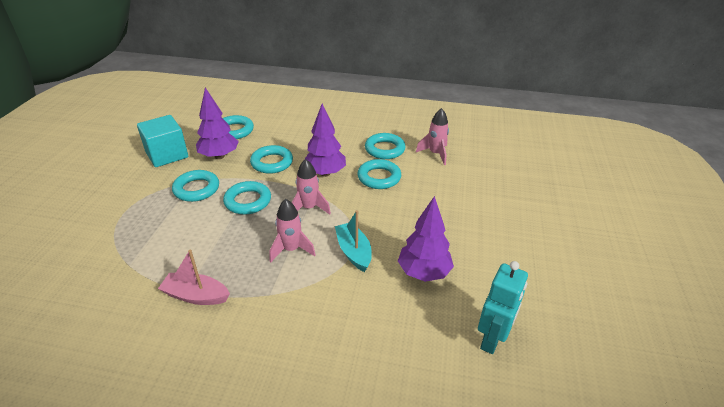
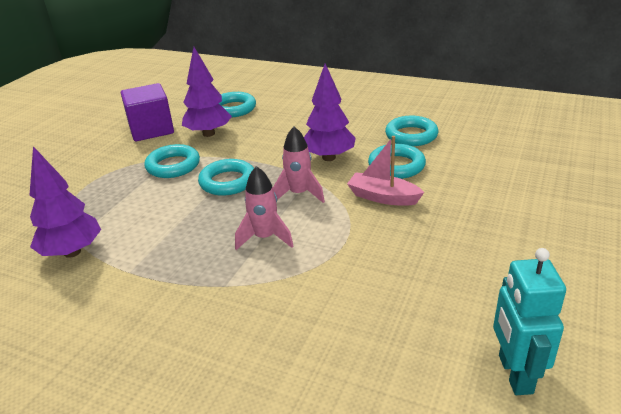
camera: 15 degrees right, 5 degrees down
(167, 155) = (151, 130): turquoise cube -> purple cube
(196, 296) = (138, 278): pink boat -> pink boat (383, 197)
(272, 163) = (267, 143): turquoise ring -> none
(354, 252) = (343, 247): turquoise boat -> none
(423, 272) = (431, 280): purple tree -> purple tree (72, 252)
(435, 154) = (478, 143): pink rocket -> none
(492, 339) = (514, 374): turquoise robot -> turquoise robot turned 135 degrees clockwise

